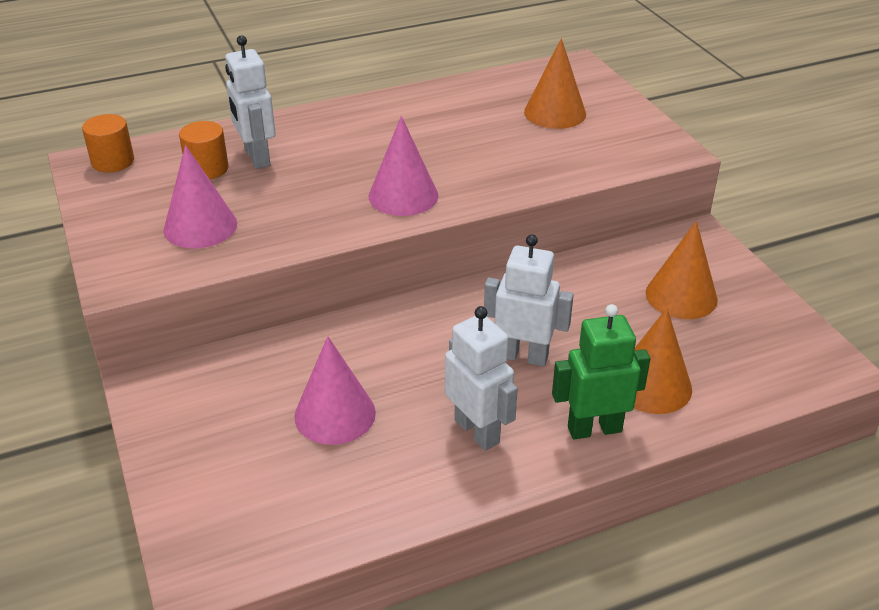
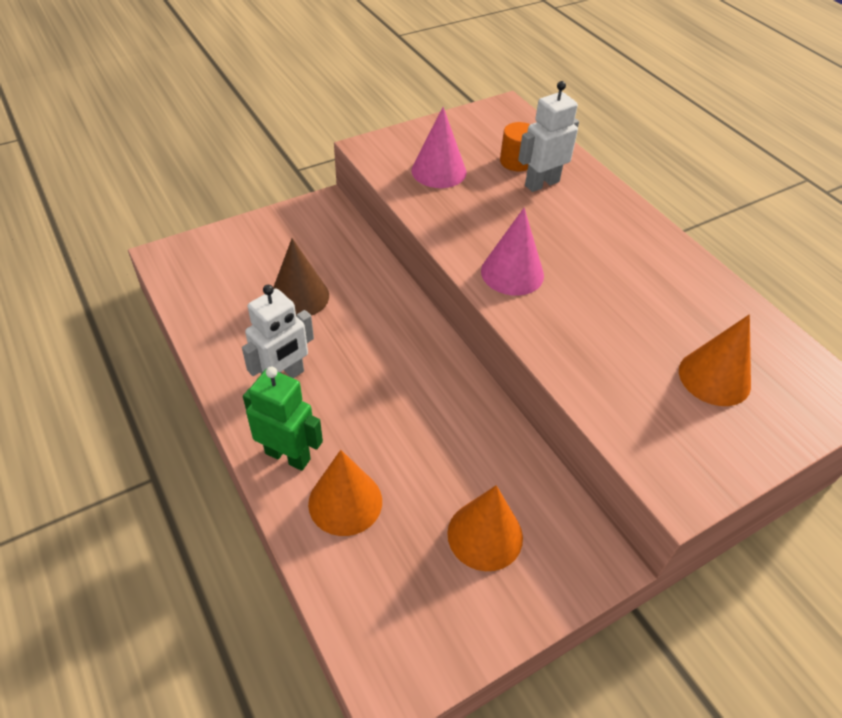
camera: 80 degrees right, 10 degrees up
(113, 161) = (510, 118): orange cylinder -> none
(335, 414) = (299, 296): pink cone -> brown cone
(523, 356) = (374, 404): white robot -> none
(594, 429) = (288, 456): green robot -> green robot turned 45 degrees counterclockwise

